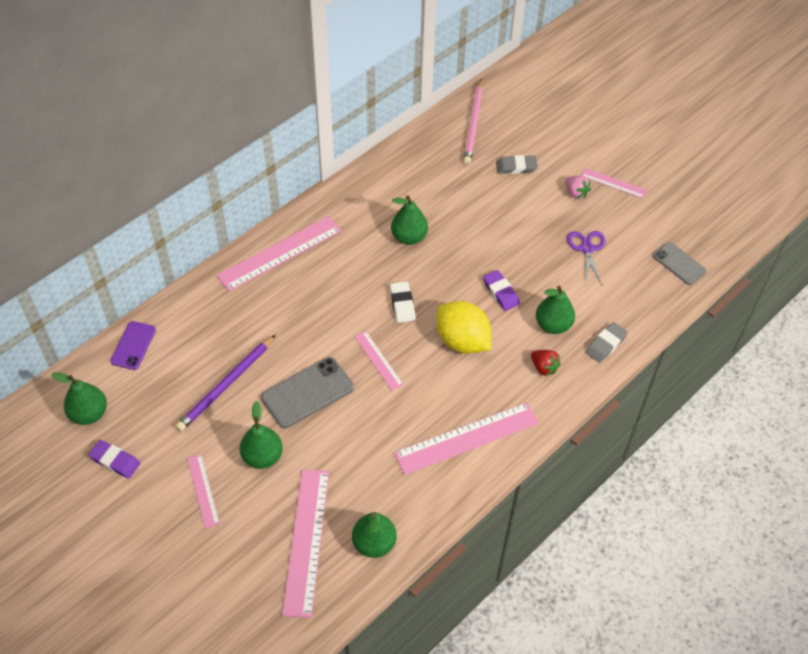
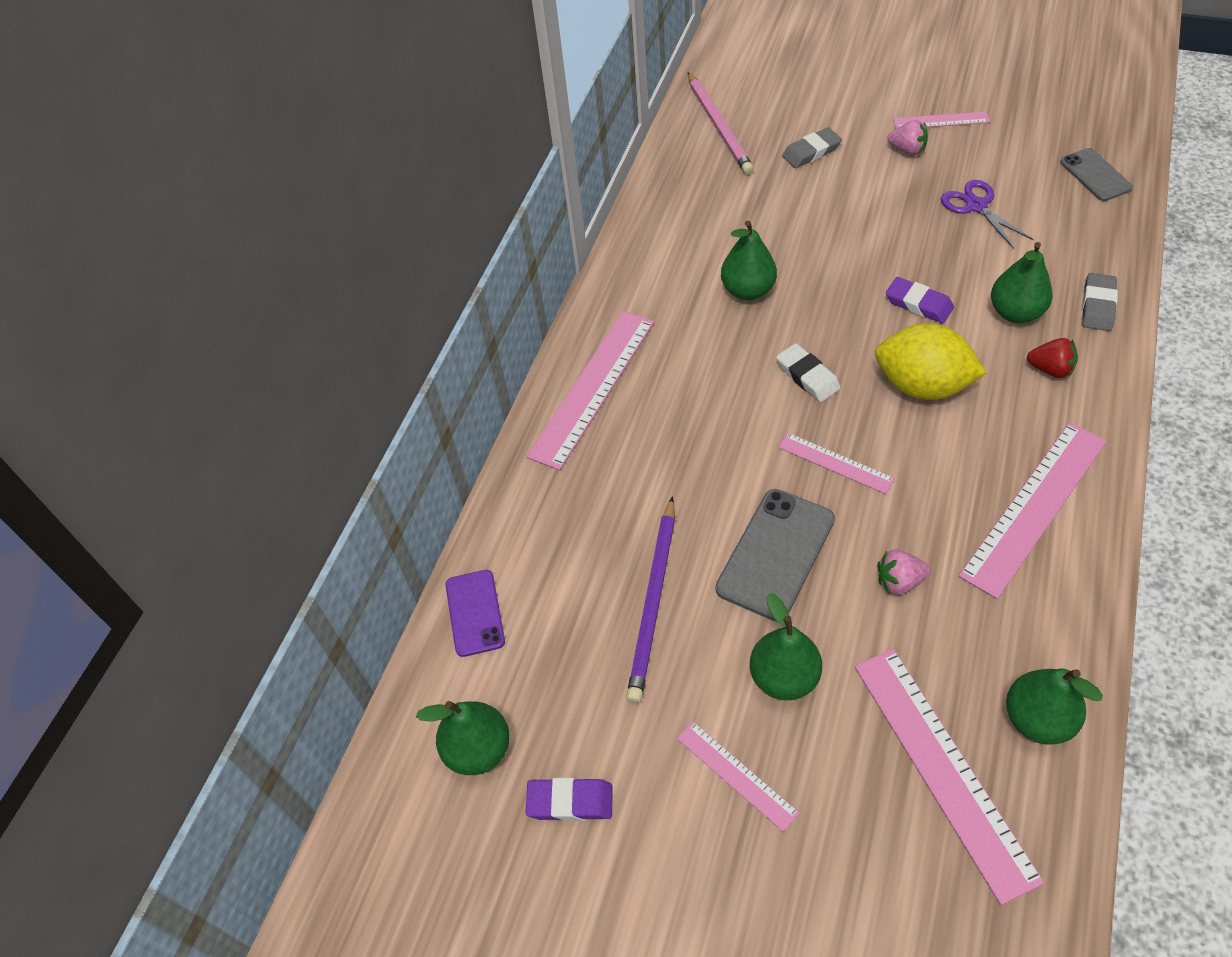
camera: 20 degrees left, 0 degrees up
(361, 440) = (899, 581): none -> pink strawberry
(679, 263) = (1095, 175): grey phone -> grey phone turned 45 degrees clockwise

